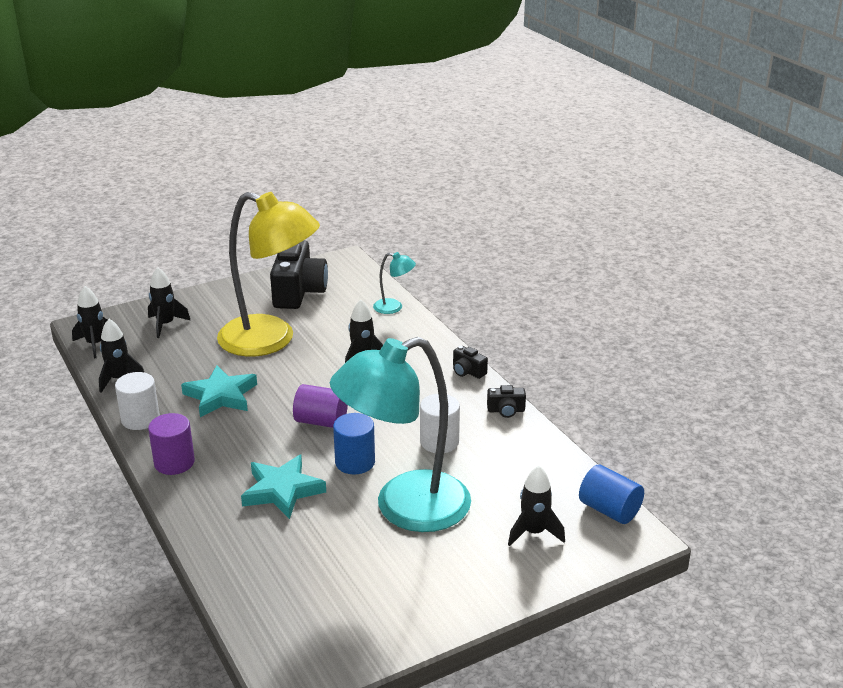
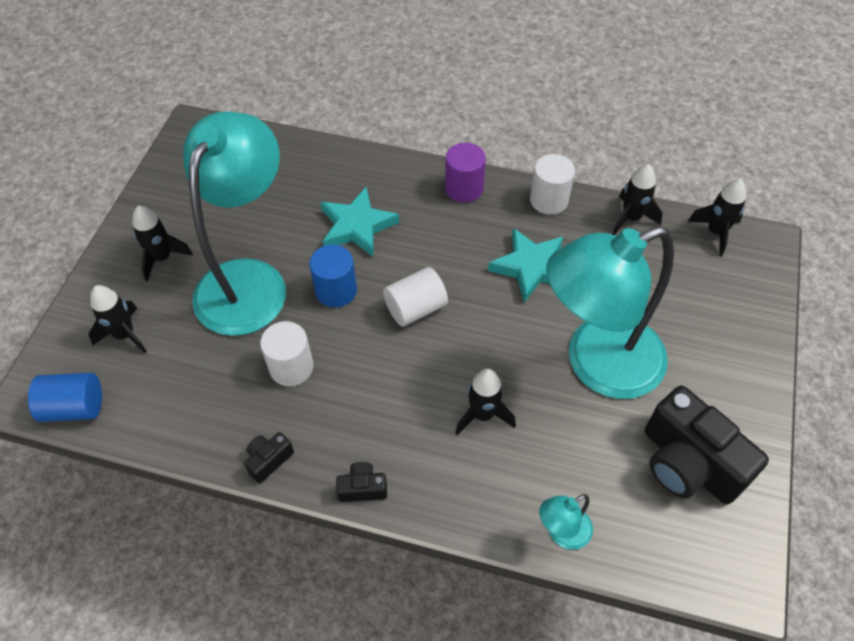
camera: 135 degrees right, 25 degrees up
(165, 325) = (711, 301): black rocket -> black rocket (162, 258)
(271, 340) = (597, 364): yellow lamp -> turquoise lamp
(321, 421) = (415, 308): purple cylinder -> white cylinder

